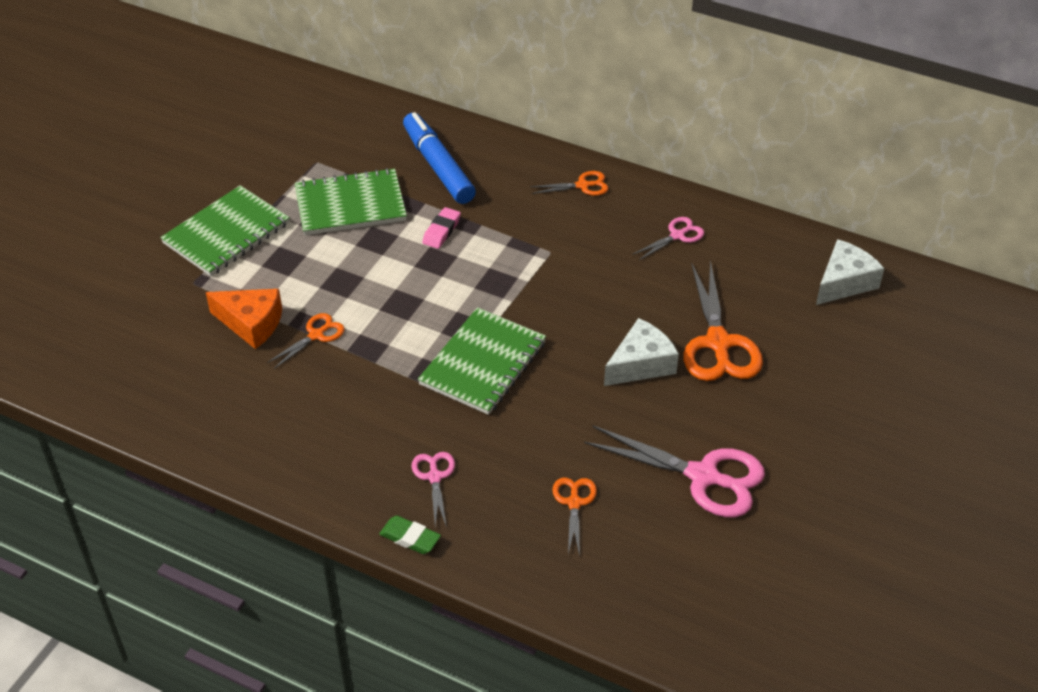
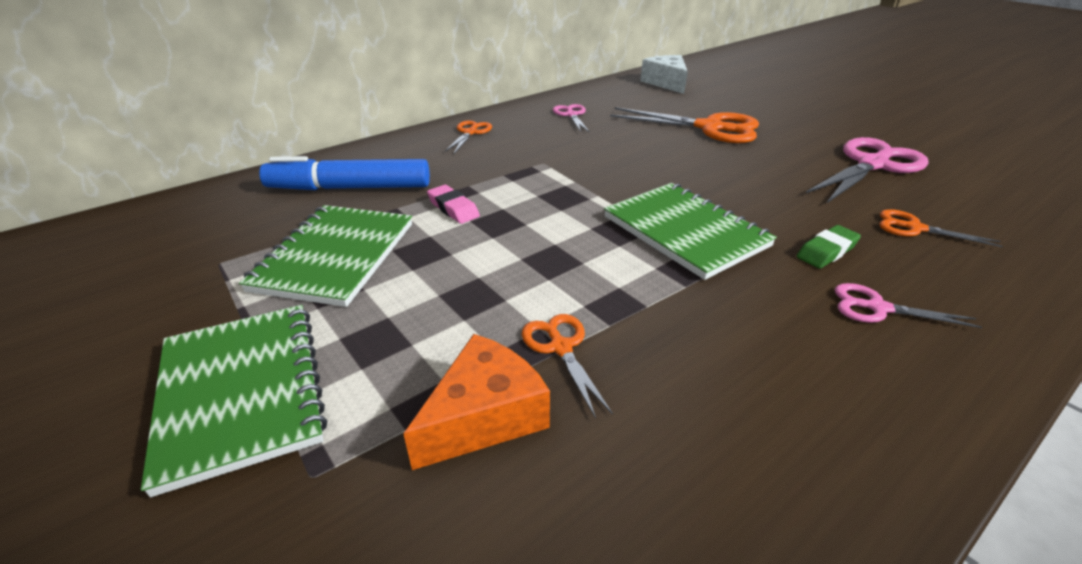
camera: 65 degrees left, 10 degrees down
(410, 538) = (1002, 356): green eraser -> green eraser (826, 251)
(641, 364) = (721, 159): white cheese -> none

